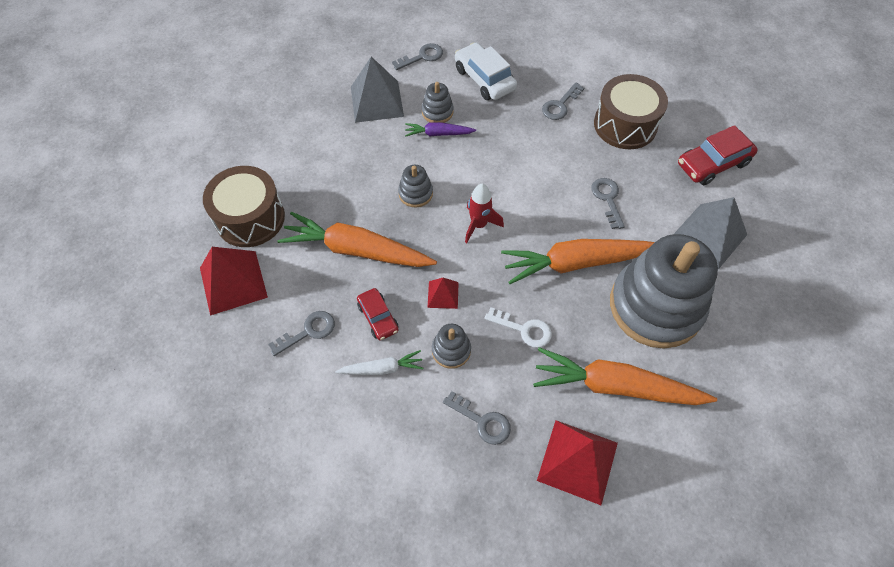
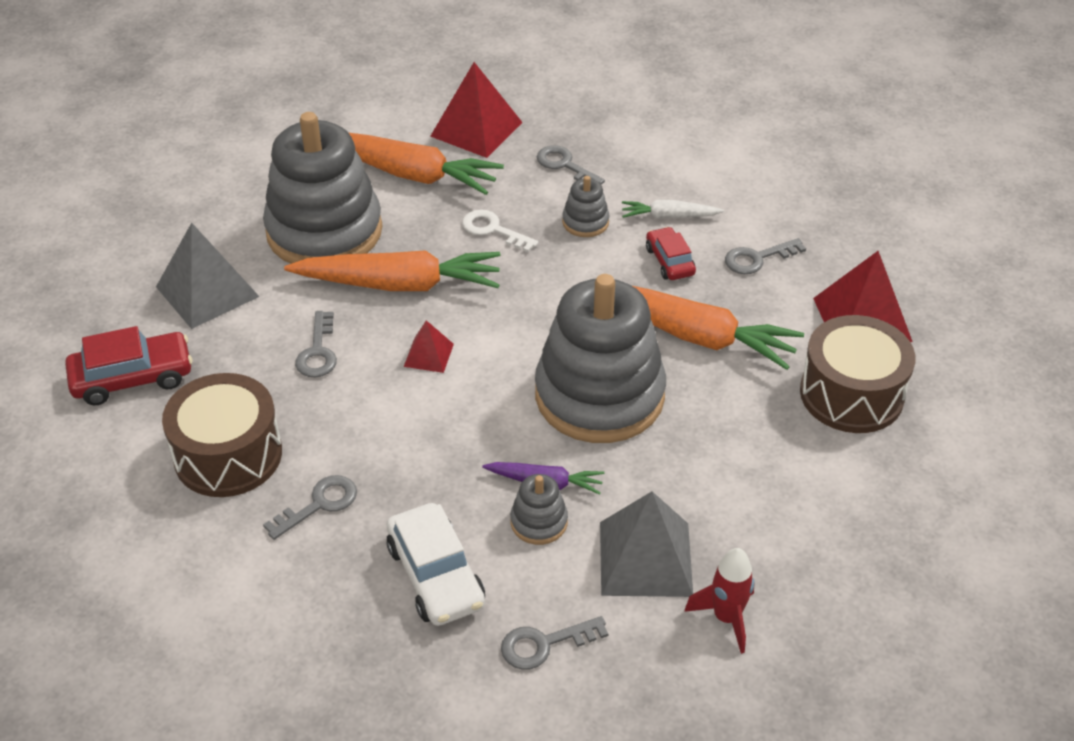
camera: 170 degrees left, 15 degrees down
(415, 193) = (599, 395): grey stacking toy -> grey stacking toy, size x2.45
(443, 294) = (584, 273): red pyramid -> red pyramid (428, 355)
(479, 225) = (516, 343): red rocket -> red rocket (726, 618)

